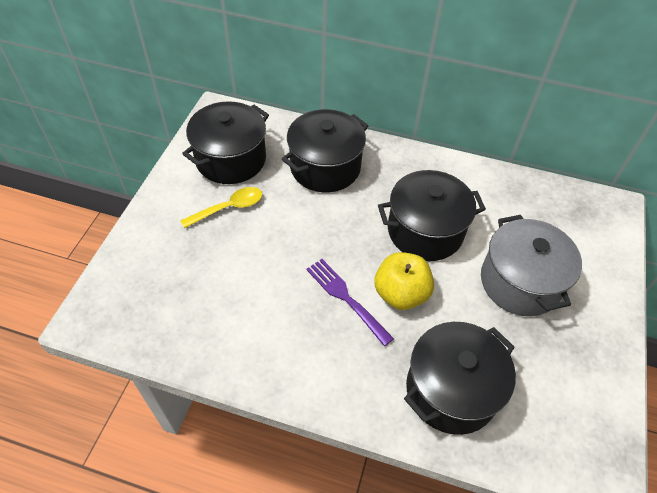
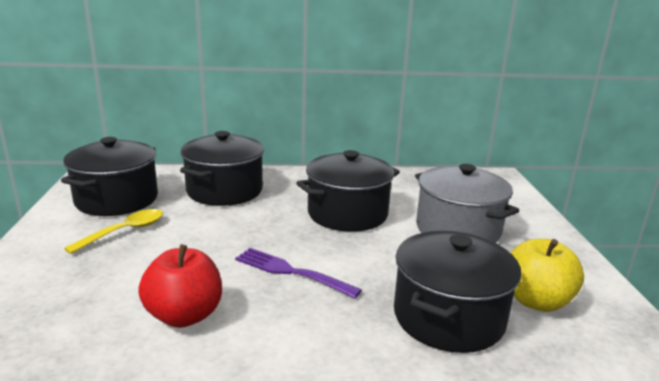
camera: 20 degrees left, 30 degrees down
(251, 324) = (184, 315): none -> red apple
(401, 294) = (349, 258): yellow apple -> yellow apple (536, 301)

